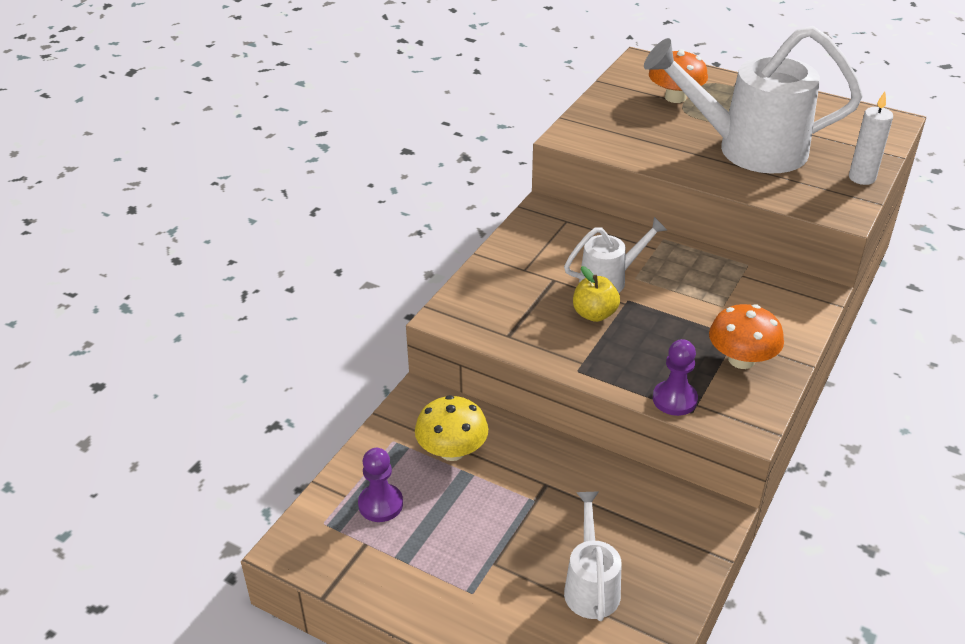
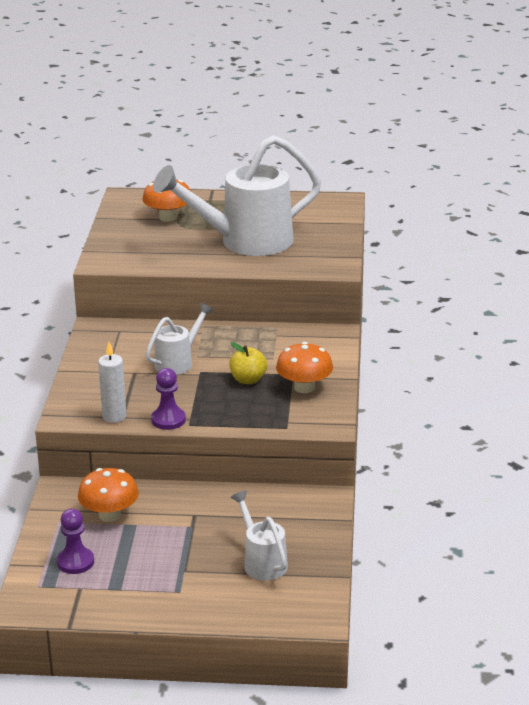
camera: 25 degrees left, 10 degrees down
(452, 451) = (109, 515): yellow mushroom -> orange mushroom
(594, 314) = (180, 387): yellow apple -> yellow apple (248, 380)
(674, 399) = (270, 423): purple pawn -> purple pawn (168, 420)
(862, 178) = (338, 243): white candle -> white candle (114, 416)

